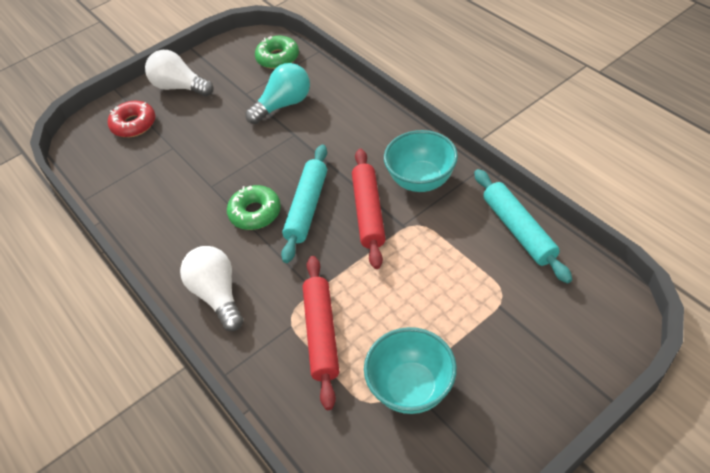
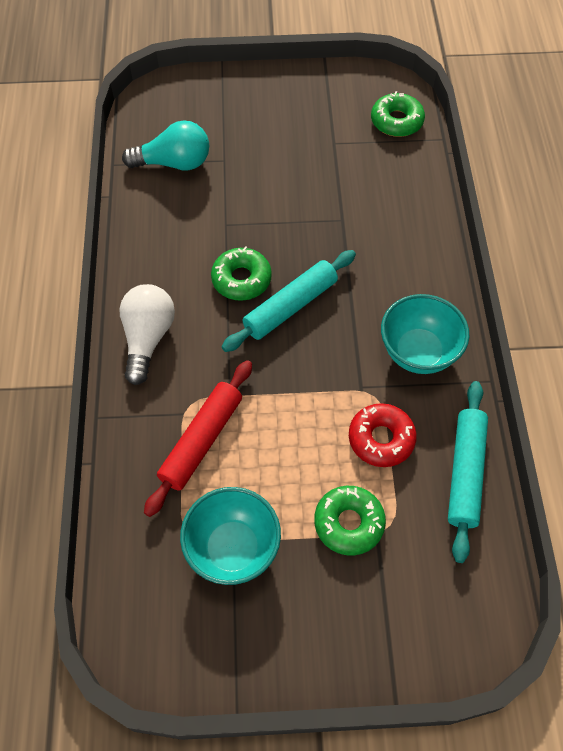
camera: 30 degrees right, 10 degrees up
(134, 124) = (209, 112): red donut -> red donut (381, 439)
(179, 87) = (280, 96): white light bulb -> none
(283, 105) = (359, 179): turquoise light bulb -> turquoise light bulb (174, 163)
(368, 212) = (341, 351): red rolling pin -> none
(474, 313) = (349, 523): none -> green donut

